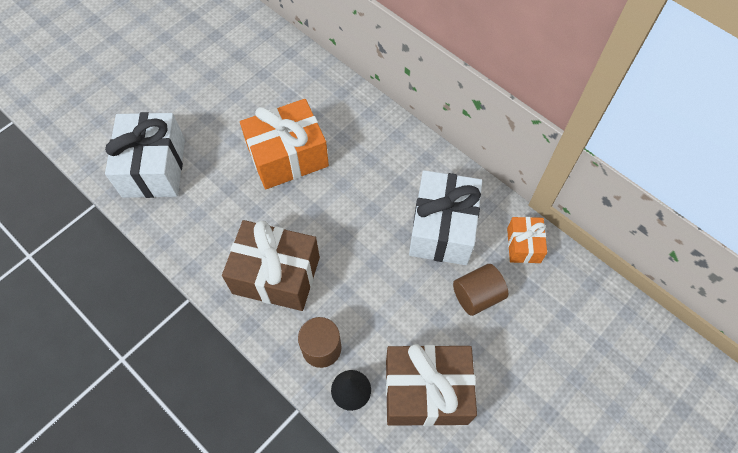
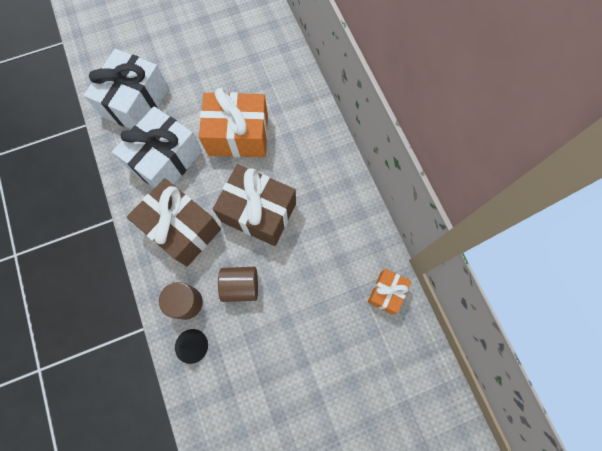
camera: 25 degrees right, 10 degrees up
(426, 391) = (246, 375): brown gift -> brown gift (258, 212)
(442, 228) = (327, 249): white gift -> white gift (166, 160)
(477, 296) = (326, 317): brown cylinder -> brown cylinder (241, 286)

